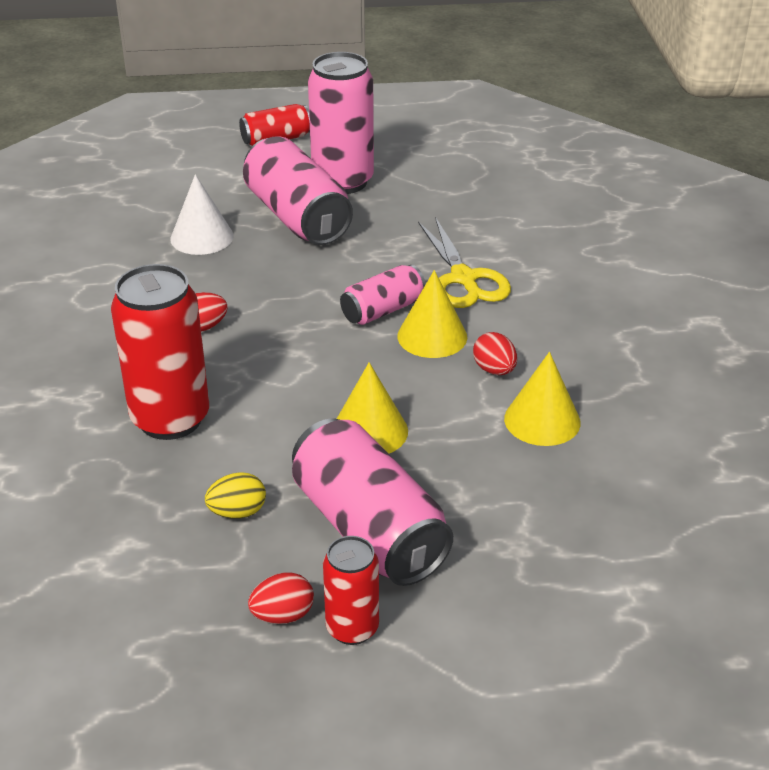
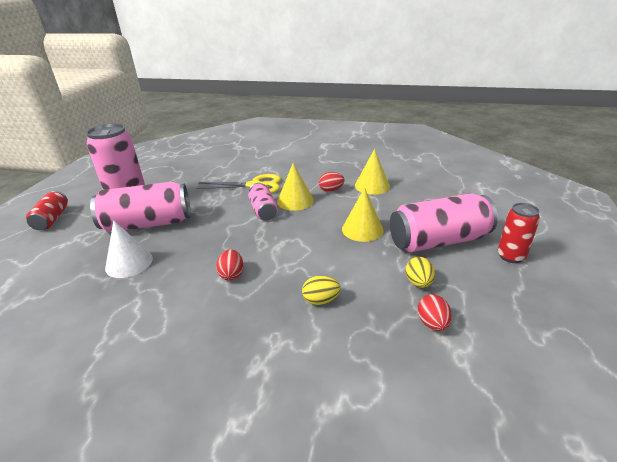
camera: 70 degrees left, 5 degrees down
(170, 419) = (321, 300): red can -> yellow egg
(282, 615) = (503, 277): red egg -> red egg (432, 323)

